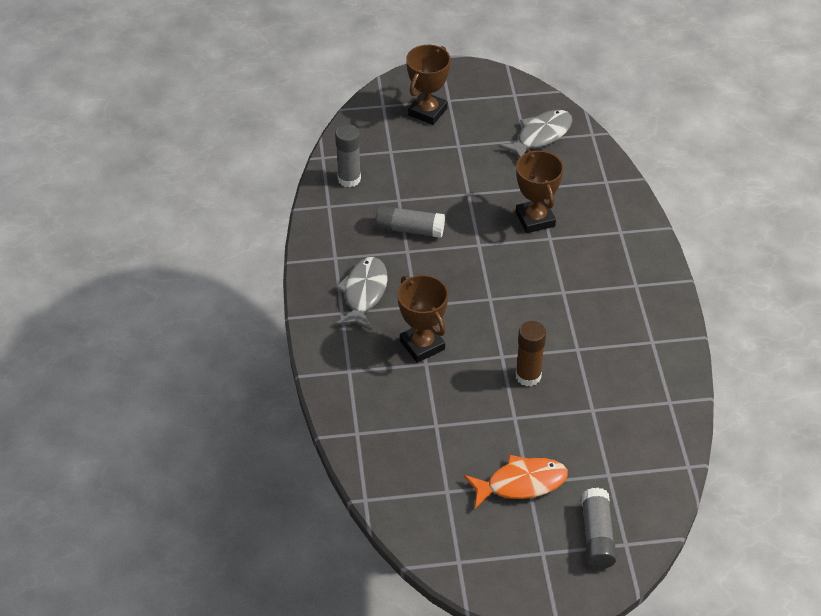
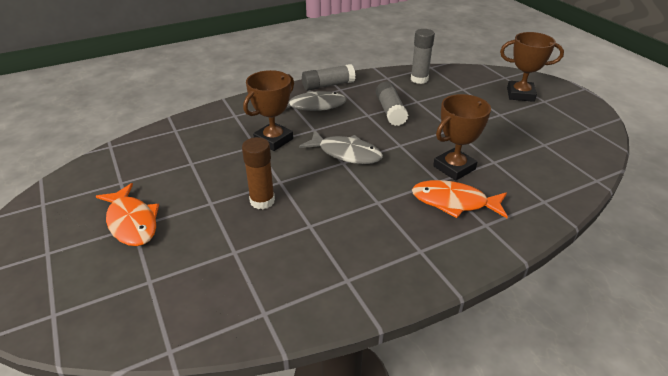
camera: 70 degrees right, 10 degrees down
(541, 136) = (558, 151): grey fish -> grey fish (346, 153)
(584, 240) = (454, 202): none -> orange fish
(597, 536) = (65, 288): grey glue stick -> grey glue stick (328, 85)

